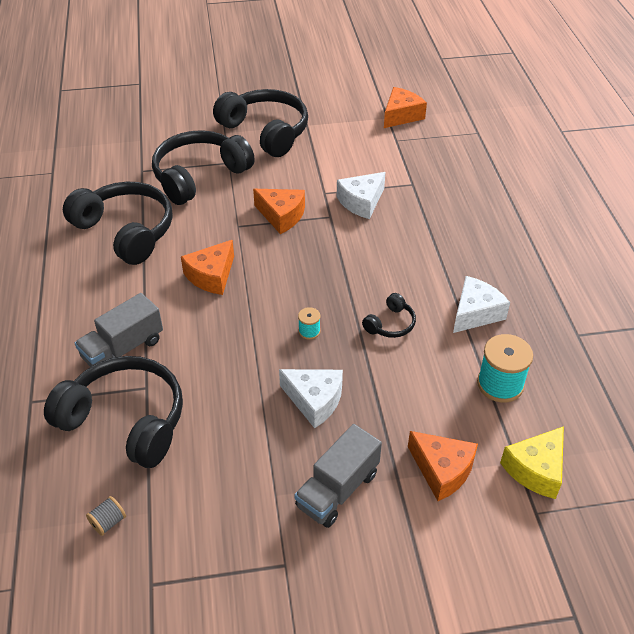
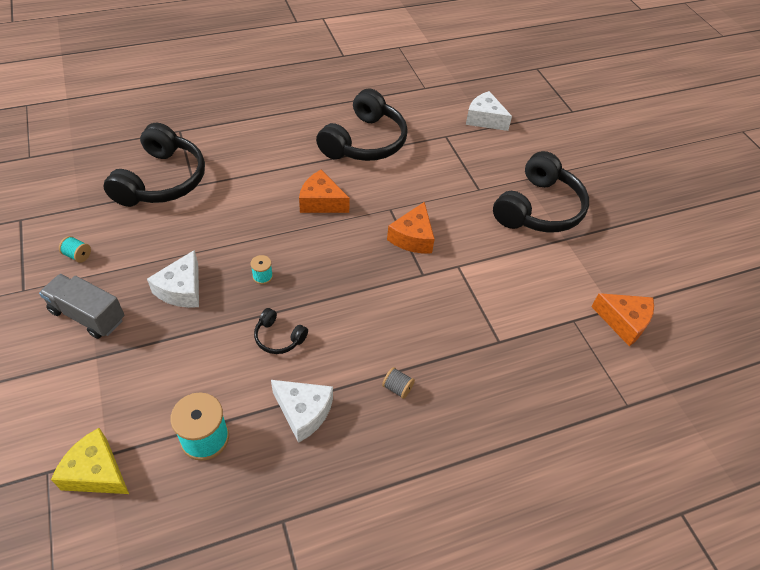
camera: 75 degrees right, 5 degrees up
(108, 522) = (73, 189): grey spool -> grey spool (397, 388)
(123, 349) = (232, 165): grey truck -> none
(199, 176) = (451, 173): black headphones -> none
(238, 507) = (78, 255): none -> turquoise spool
(361, 202) = (453, 298): white cheese -> white cheese (484, 119)
(442, 470) = (101, 390): orange cheese -> none

